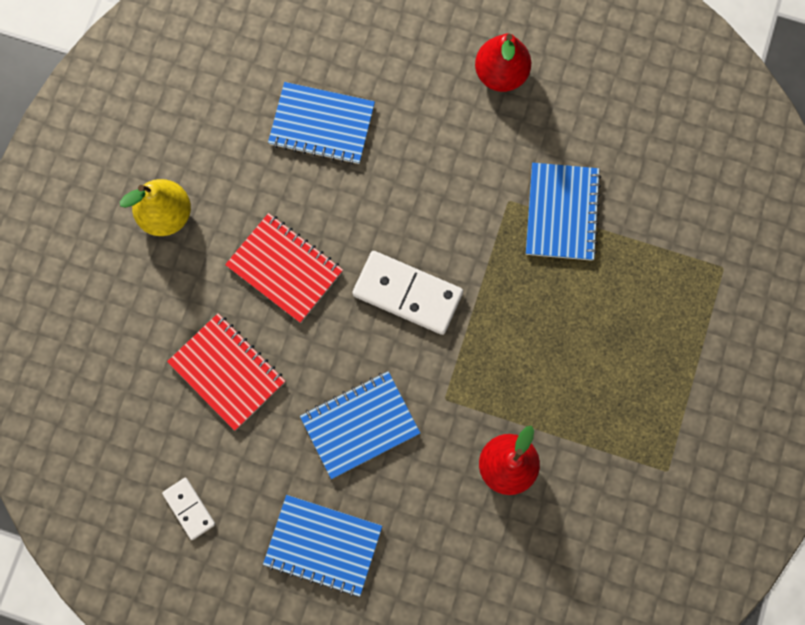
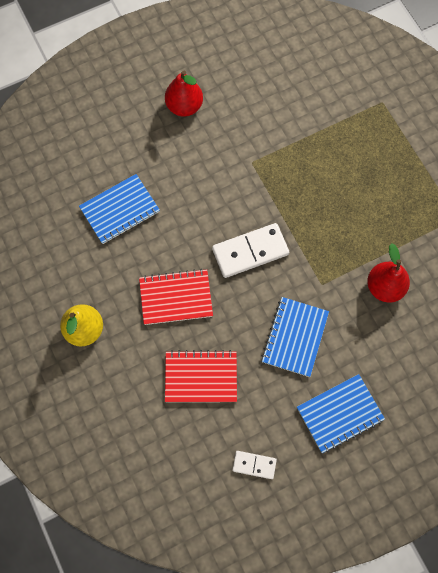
camera: 45 degrees left, 5 degrees down
(562, 213) = (283, 144): blue notebook -> none

